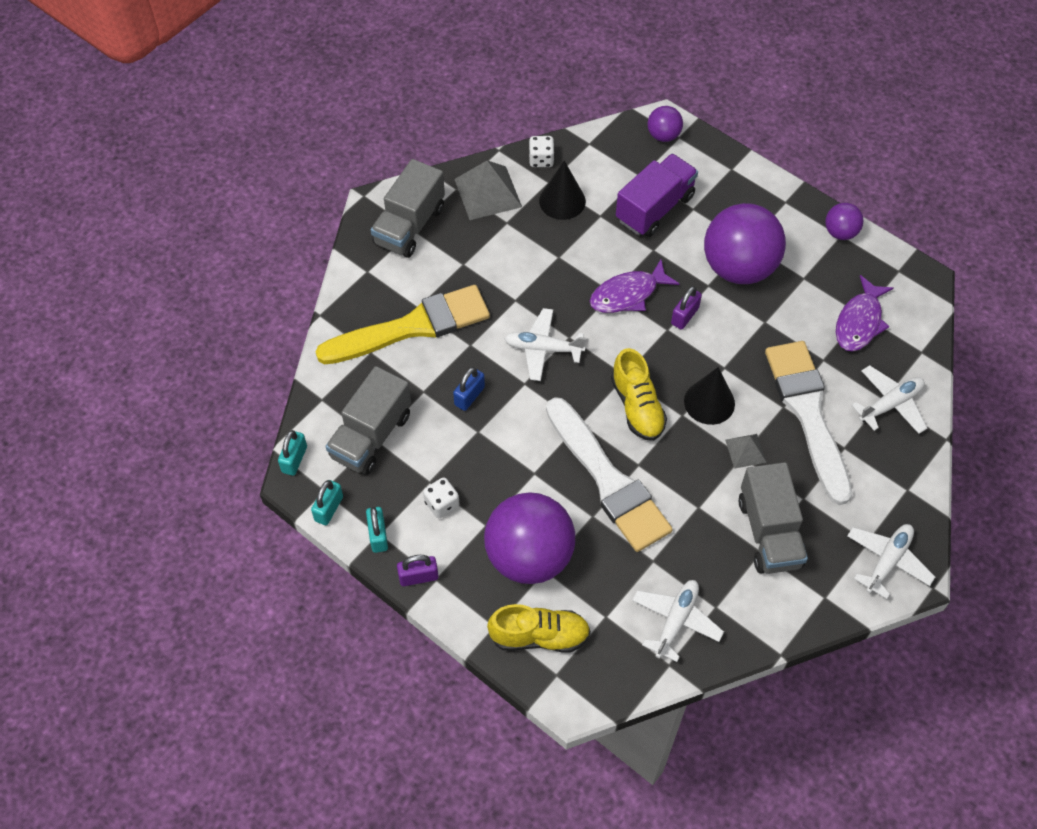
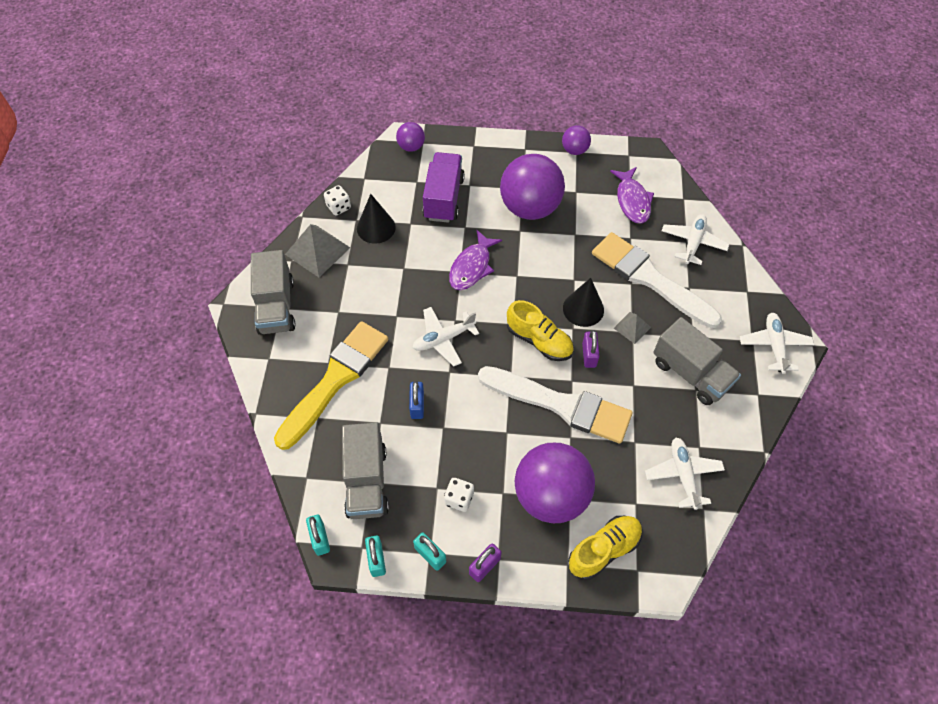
camera: 35 degrees left, 0 degrees up
(684, 316) = (521, 260): purple padlock -> purple padlock (589, 355)

